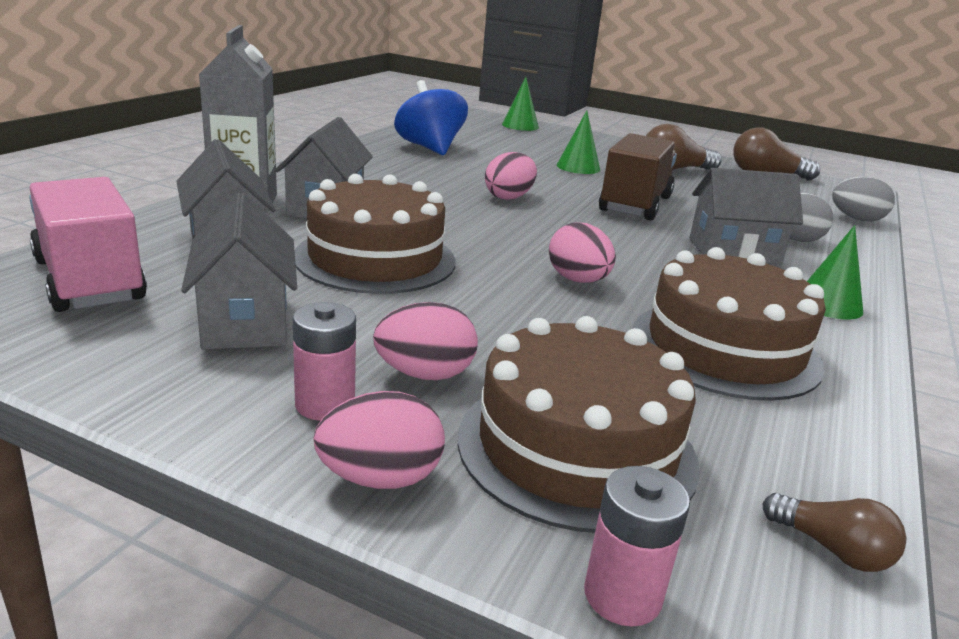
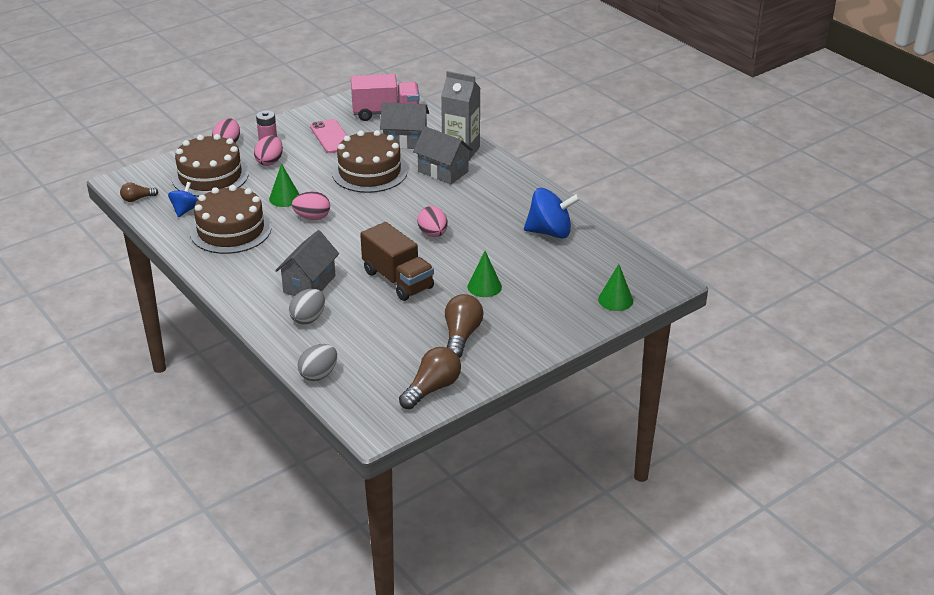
camera: 120 degrees right, 10 degrees up
(245, 321) = (331, 137): grey house -> pink phone
(622, 596) = (159, 164): pink battery -> none
(752, 433) = (185, 210): none -> blue spinning top
(828, 304) = (236, 282): green cone -> green cone (284, 198)

